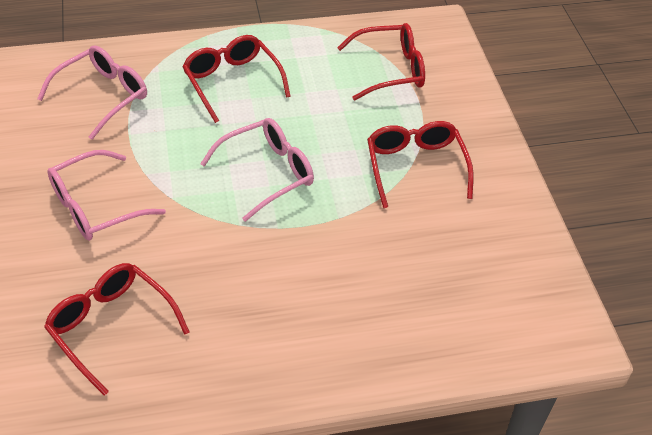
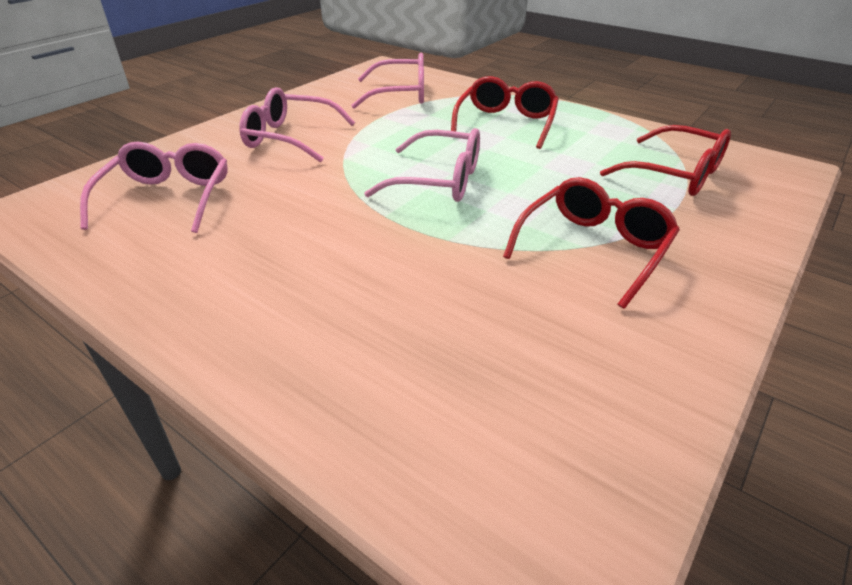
camera: 50 degrees right, 10 degrees down
(111, 326) = (168, 198): red glasses -> pink glasses

